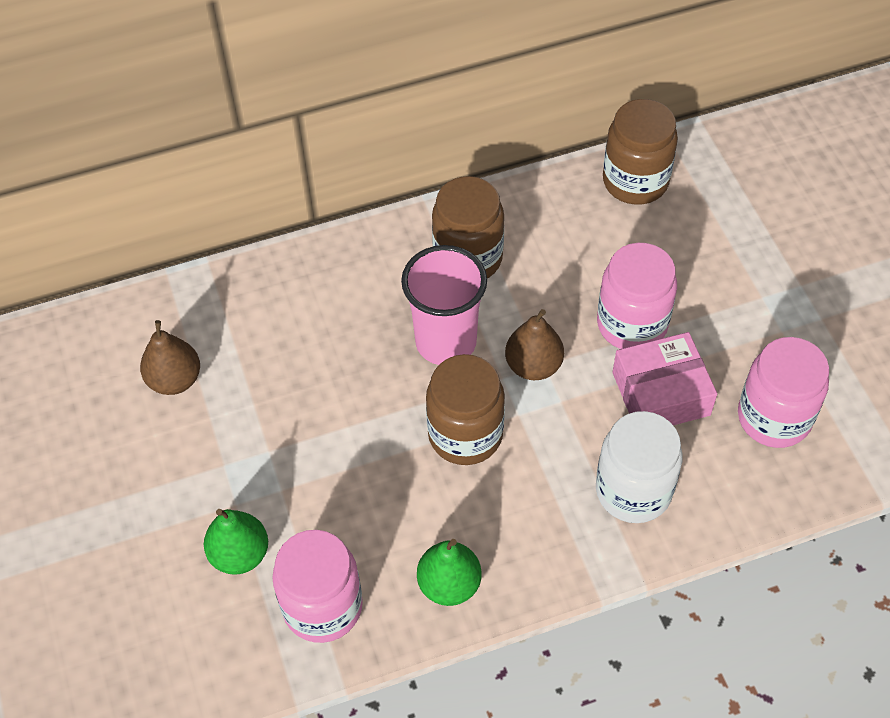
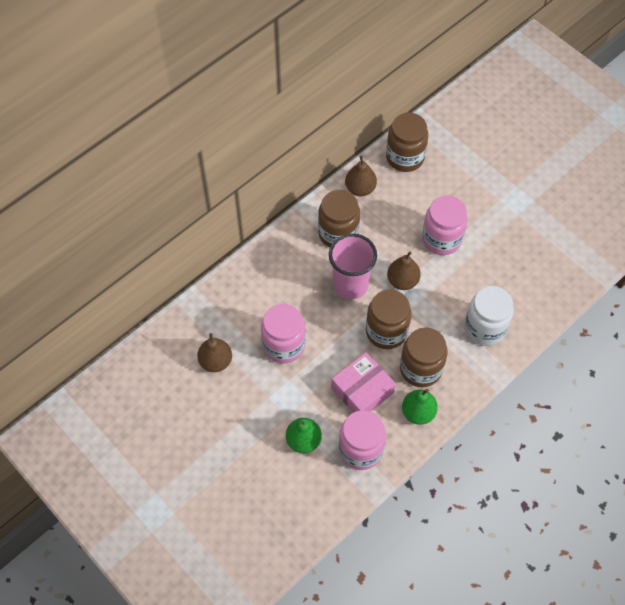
camera: 25 degrees left, 5 degrees up
(491, 515) = (420, 368): none -> brown jar
(538, 204) = (360, 188): none -> brown pear
(661, 394) = (474, 271): pink box -> pink box (362, 390)
(774, 418) = (535, 263): pink jar -> pink jar (284, 345)

